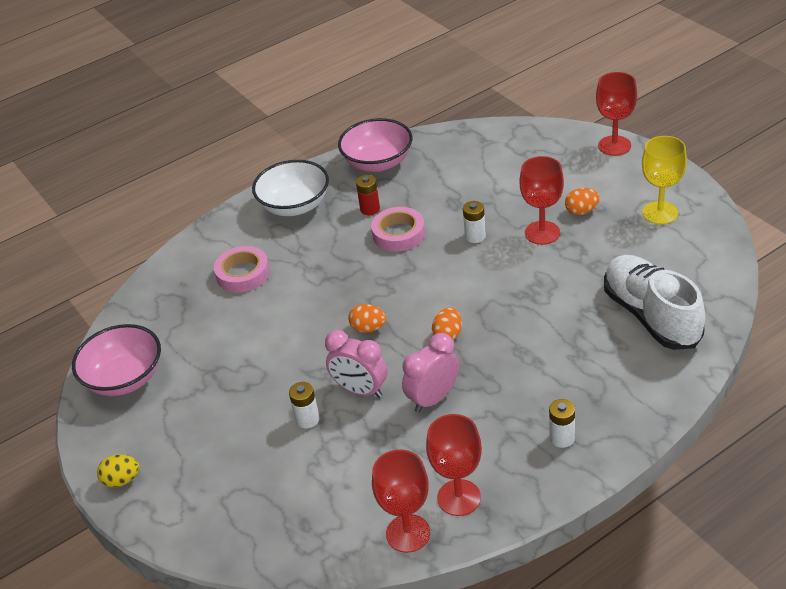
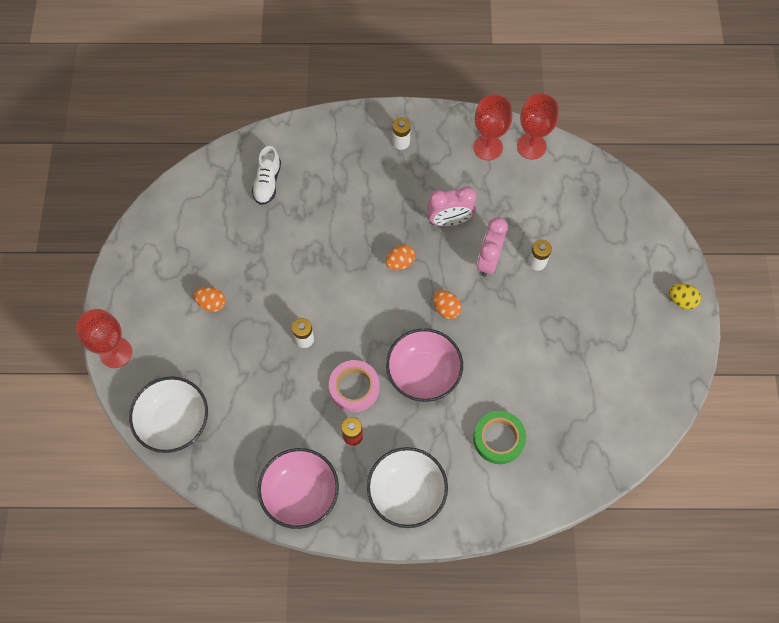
camera: 150 degrees left, 25 degrees up
(125, 378) = (642, 392): pink bowl -> pink bowl (423, 373)
(243, 274) = (498, 439): pink tape -> green tape
(360, 390) = (488, 260): pink clock -> pink clock turned 135 degrees counterclockwise
(518, 141) = (174, 421): none -> white bowl
(542, 233) = (258, 304): red goblet -> none
(651, 315) = (267, 182): white shoe -> white shoe, size x0.54
(660, 213) = (166, 259): yellow goblet -> none

